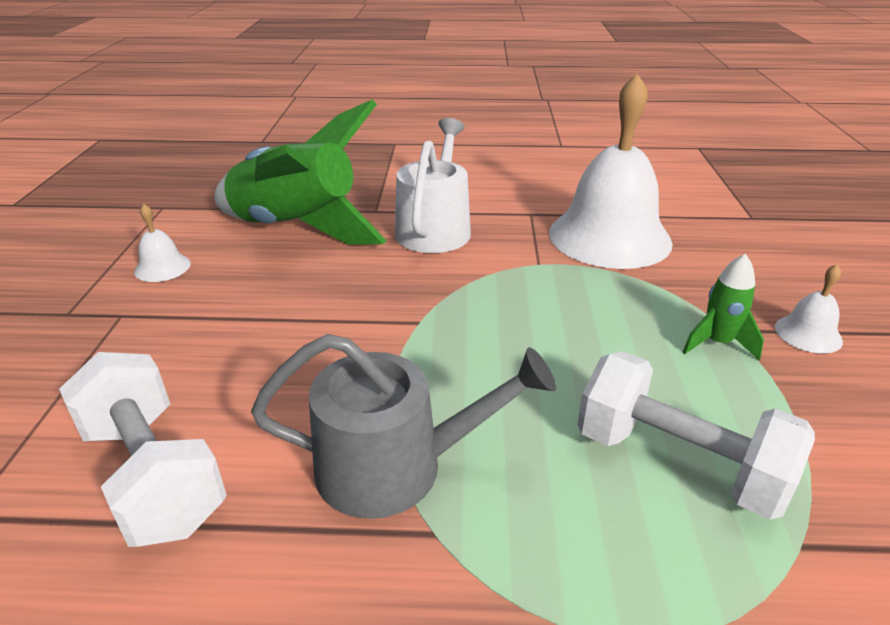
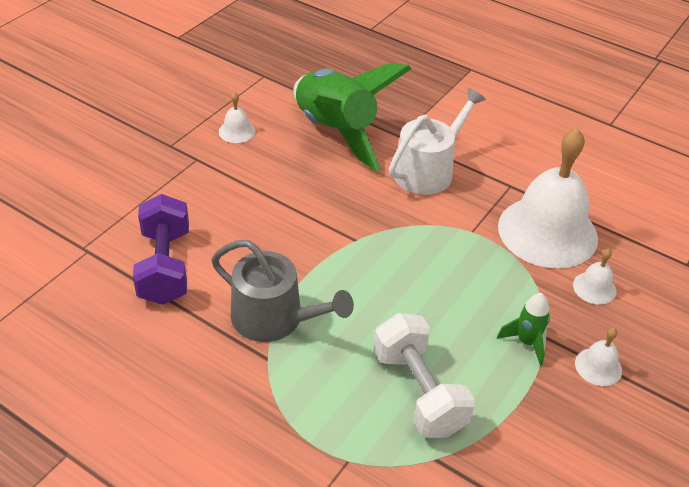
camera: 30 degrees right, 10 degrees up
(153, 475) = (165, 267): white dumbbell -> purple dumbbell
(709, 265) = (594, 288): none -> white bell

